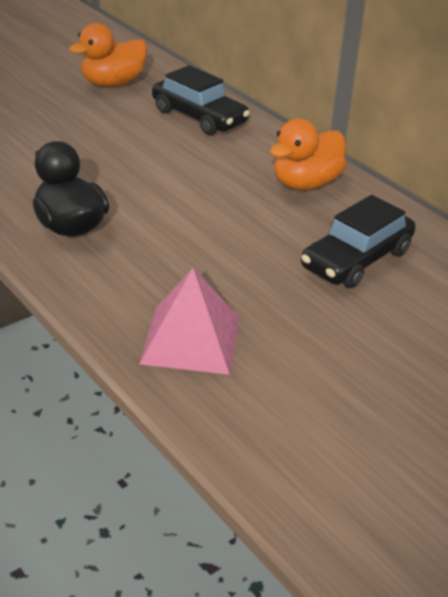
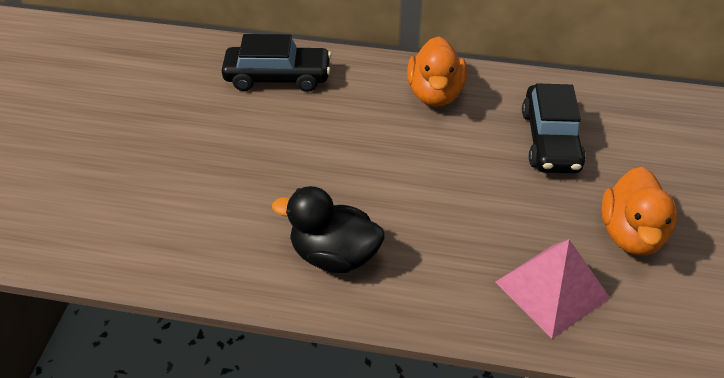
camera: 40 degrees left, 10 degrees up
(113, 83) = (158, 83): orange duck -> orange duck (631, 234)

